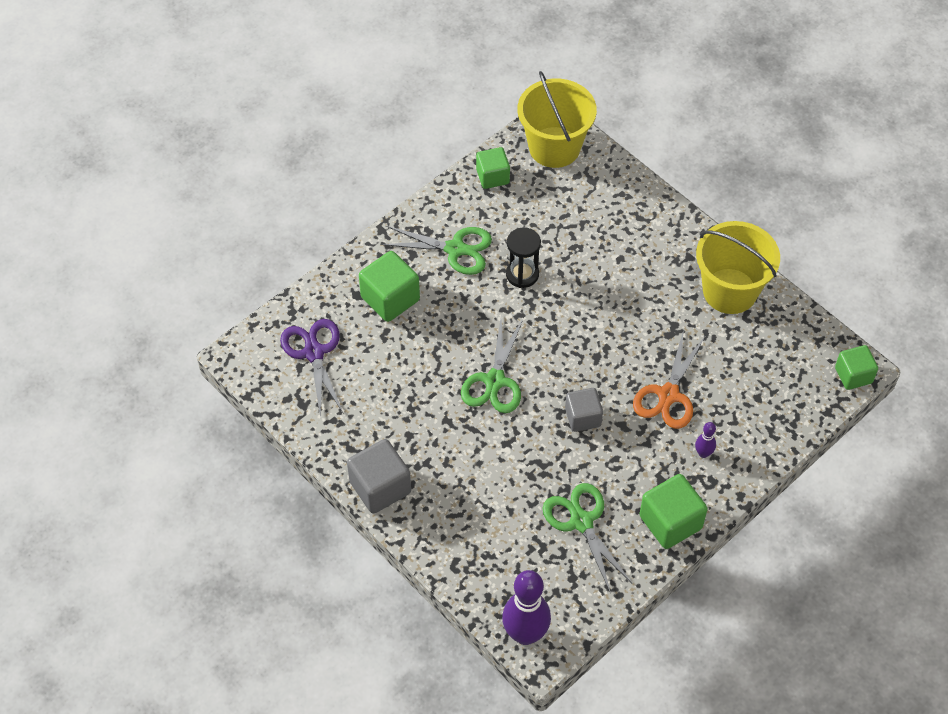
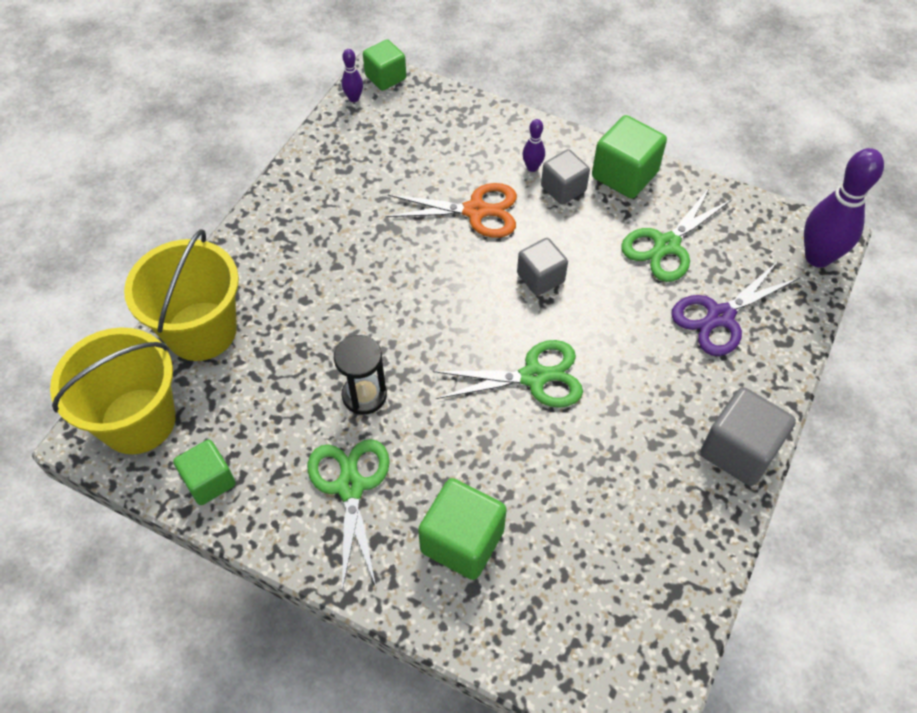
camera: 110 degrees left, 0 degrees up
(314, 353) = (591, 609): purple scissors -> purple scissors (720, 317)
(671, 468) = (563, 188): none -> grey cube
(730, 291) = (316, 190): yellow bucket -> yellow bucket (201, 331)
(832, 344) = (354, 98): none -> purple bowling pin

